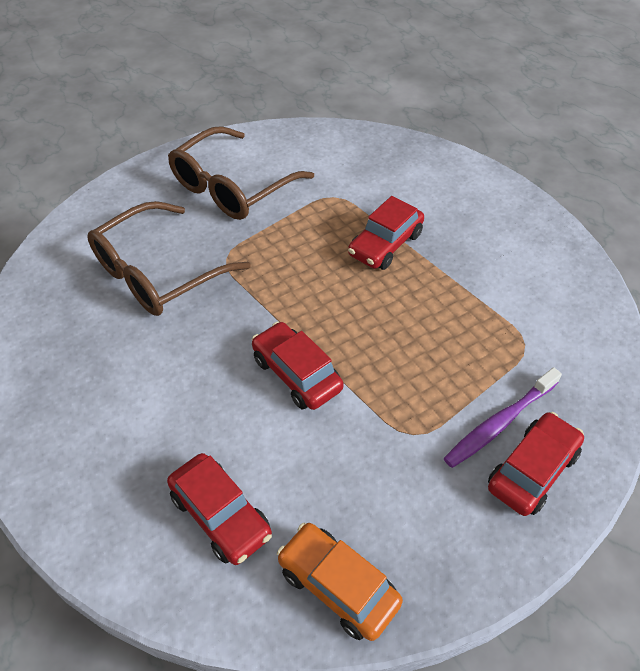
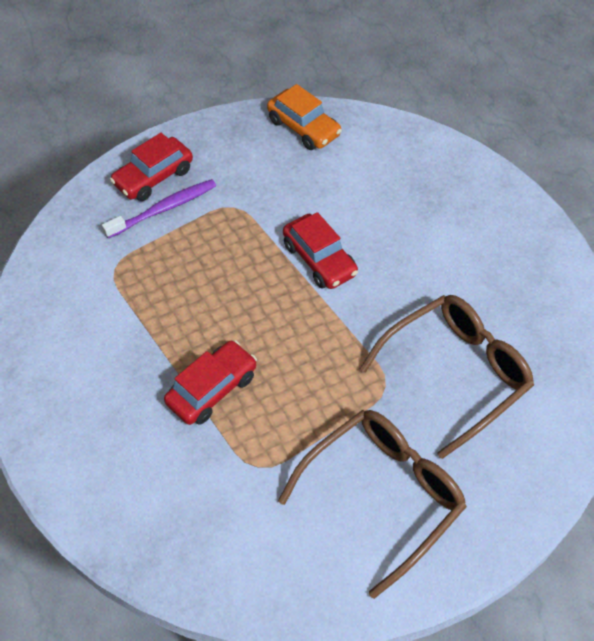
camera: 175 degrees left, 5 degrees up
(221, 515) = (379, 168): red car -> none

